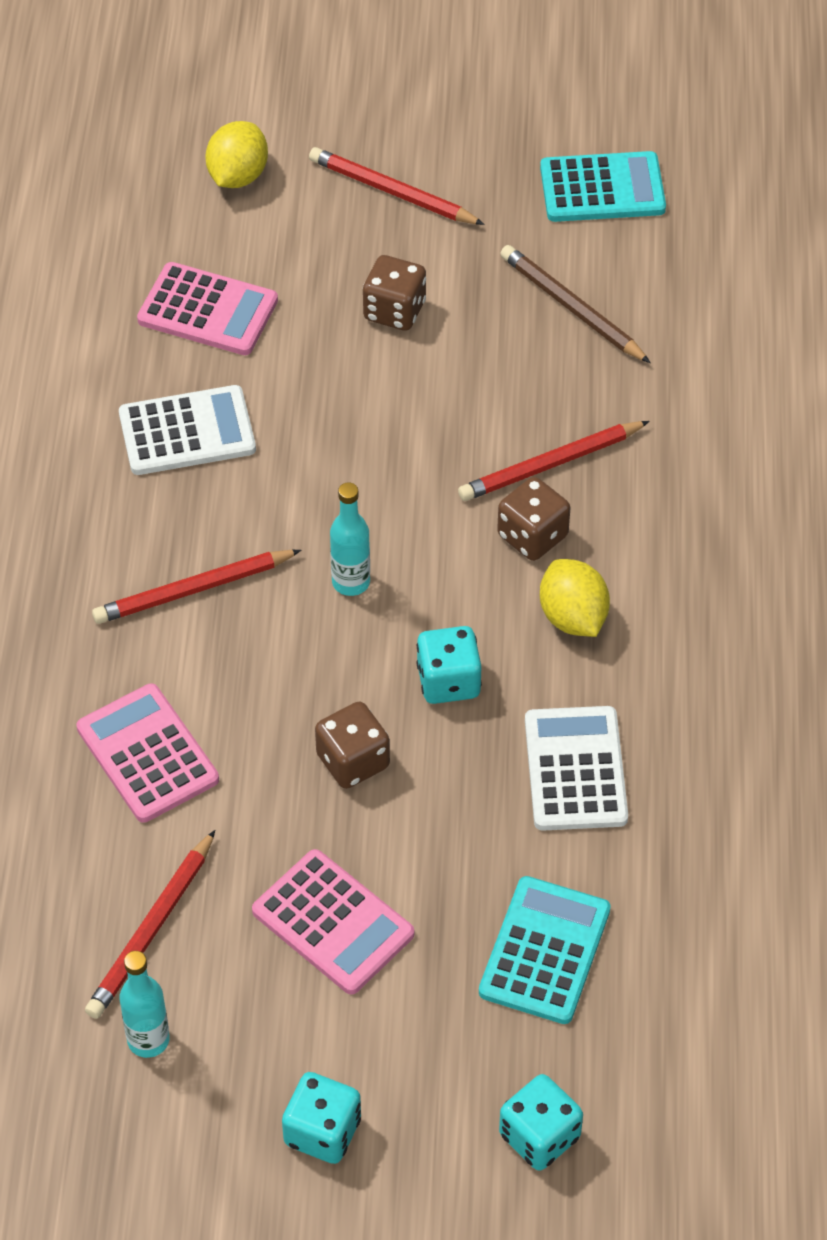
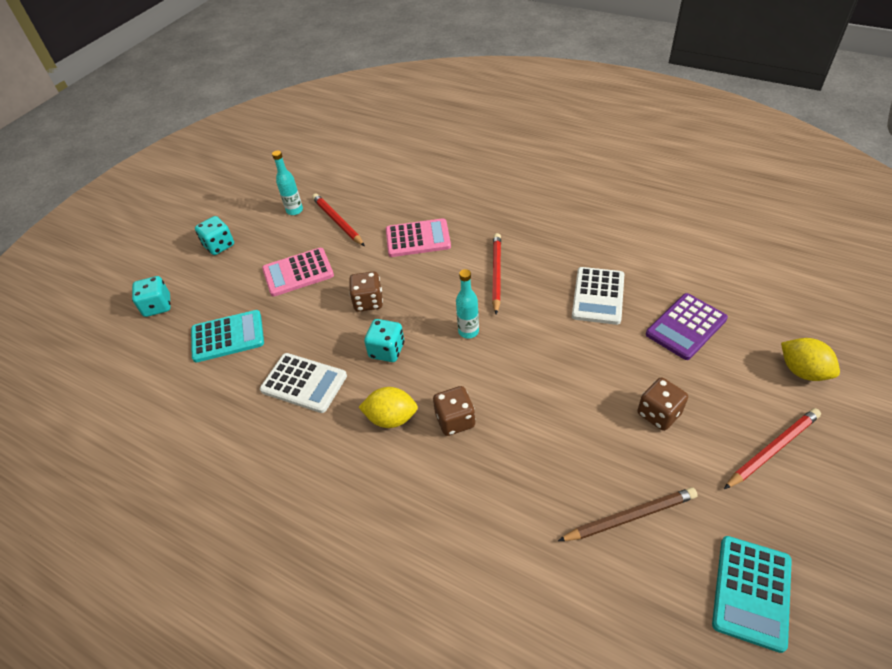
camera: 120 degrees right, 5 degrees down
(207, 311) = (686, 326): pink calculator -> purple calculator
(545, 951) = (228, 337): turquoise calculator -> turquoise calculator turned 60 degrees counterclockwise
(550, 465) = (501, 450): red pencil -> none

